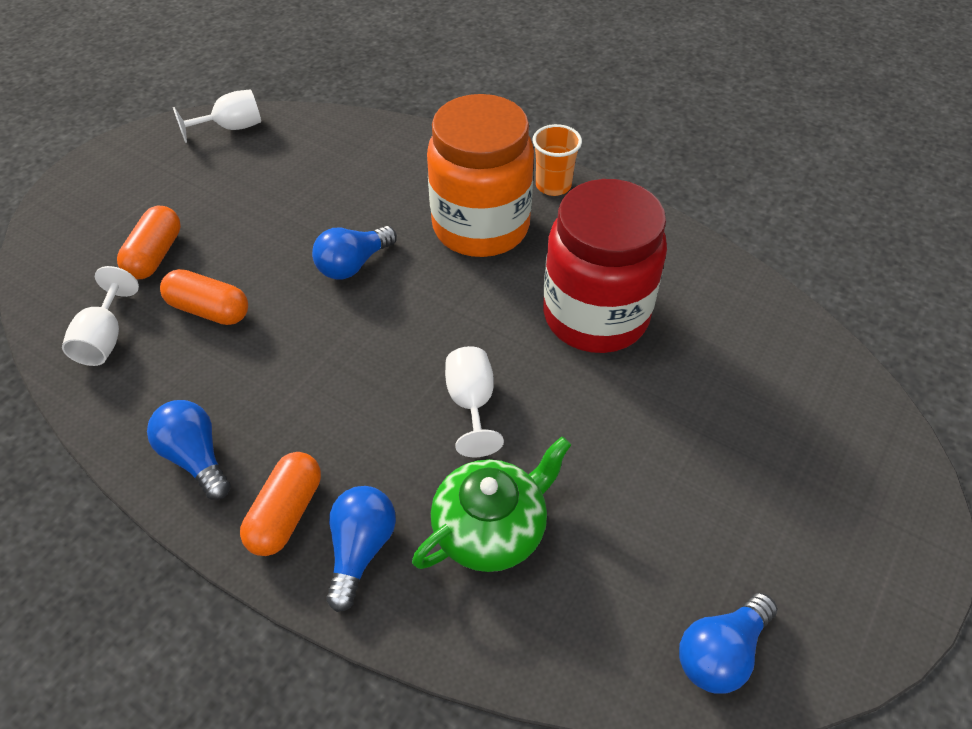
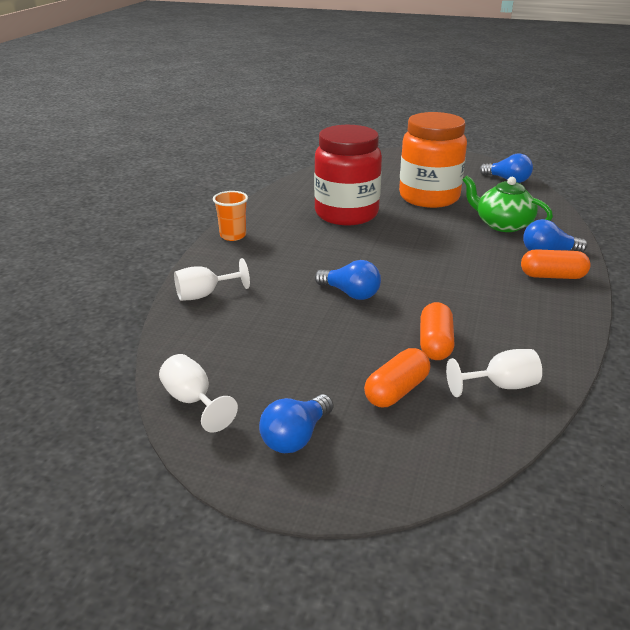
camera: 105 degrees left, 20 degrees down
(155, 255) = (396, 391): orange capsule -> orange capsule turned 45 degrees counterclockwise
(196, 457) = (551, 314): blue light bulb -> blue light bulb (295, 437)
(471, 403) = (435, 238): white goblet -> white goblet (204, 295)
(481, 227) = (287, 254): orange jar -> orange jar (429, 197)

